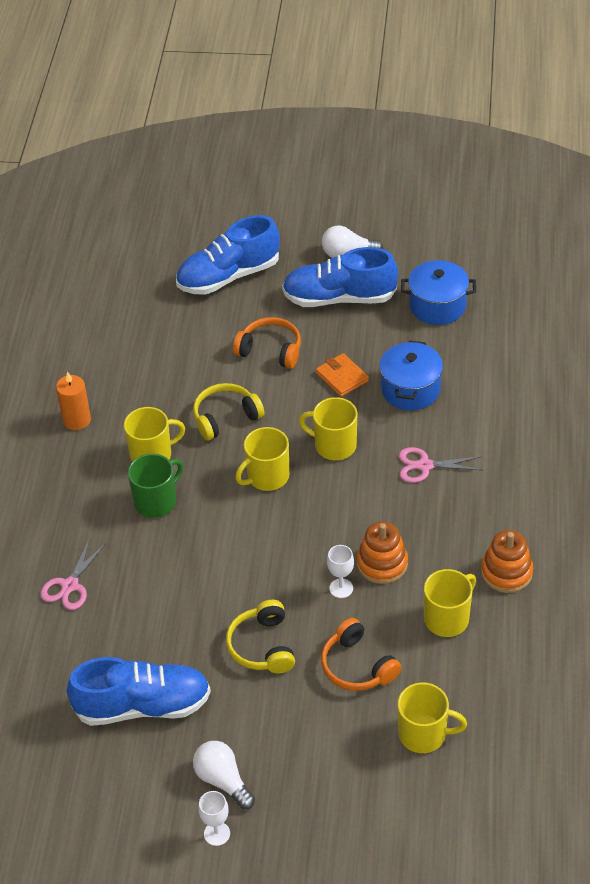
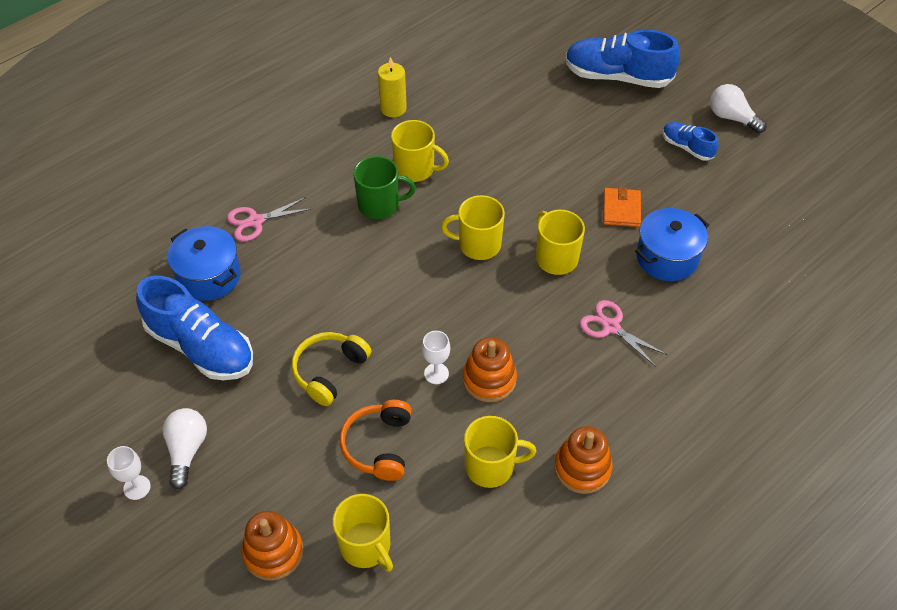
camera: 40 degrees right, 5 degrees up
(77, 420) = (393, 108): orange candle -> yellow candle
(225, 417) = (498, 178): yellow headphones -> none
(270, 350) = (588, 151): orange headphones -> none
(339, 298) = (687, 147): blue shoe -> blue shoe, size x0.52
(366, 790) = (273, 552): none -> orange stacking toy
(437, 306) = (764, 206): blue pot -> blue pot (209, 276)

